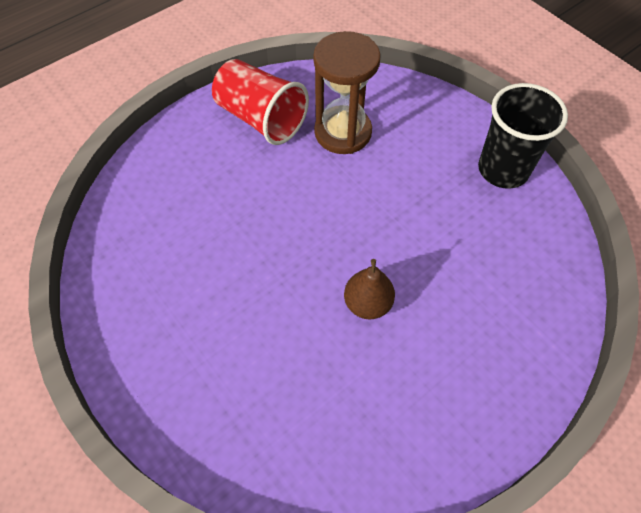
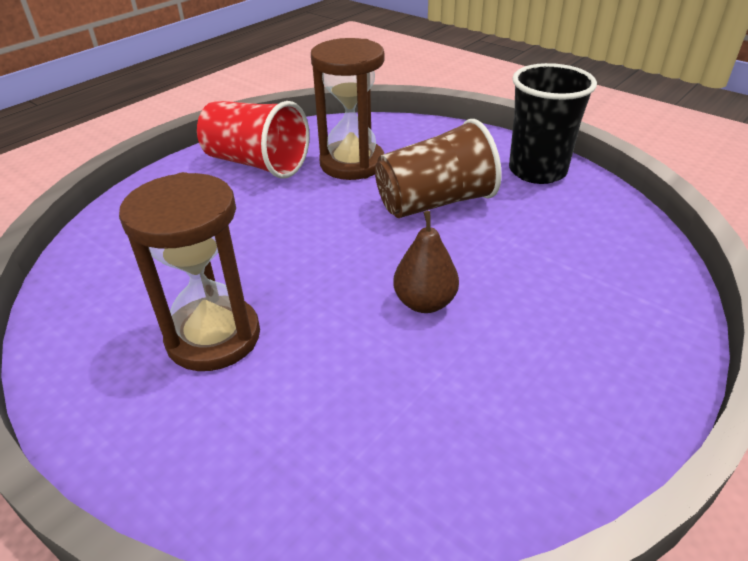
camera: 10 degrees left, 20 degrees down
(206, 307) = (213, 337): none -> brown hourglass
(402, 194) = (435, 203): none -> brown cup

